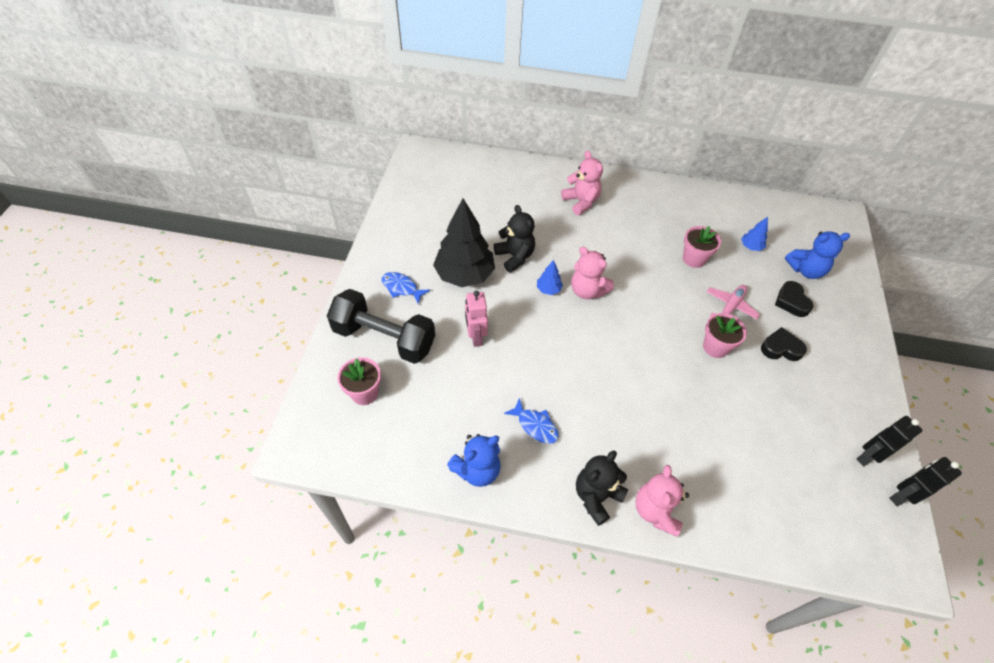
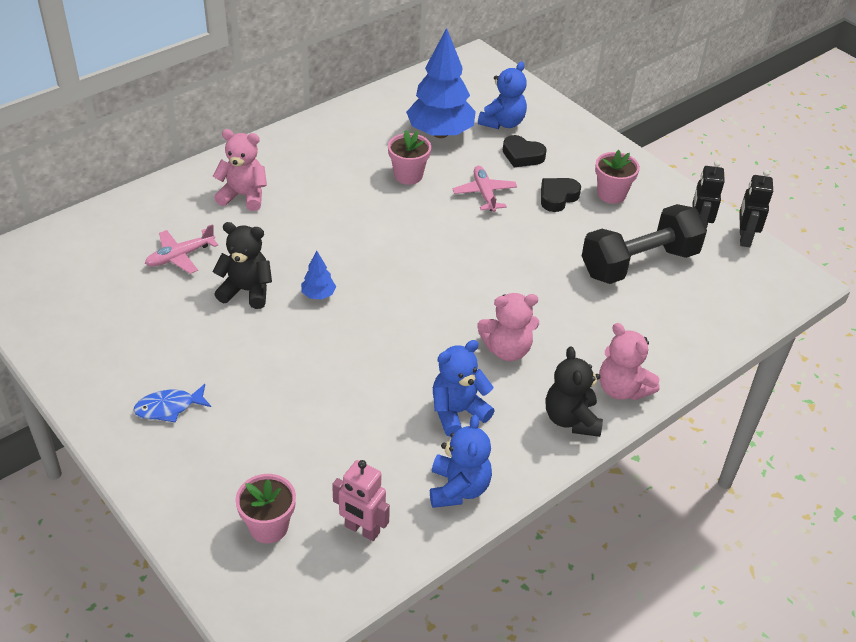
camera: 50 degrees left, 10 degrees down
(384, 338) = (218, 465): black dumbbell -> black dumbbell (639, 263)
(465, 275) = (219, 345): black tree -> none
(476, 337) = (307, 388): pink robot -> pink robot (362, 530)
(506, 211) = (180, 256): none -> pink plane
(535, 425) = (457, 412): blue fish -> blue teddy bear
(587, 291) = (354, 269): pink teddy bear -> pink teddy bear (507, 350)
(715, 347) = (512, 234): pink flower pot -> pink flower pot (611, 194)
(750, 247) = (440, 133): blue tree -> blue tree, size x2.32

